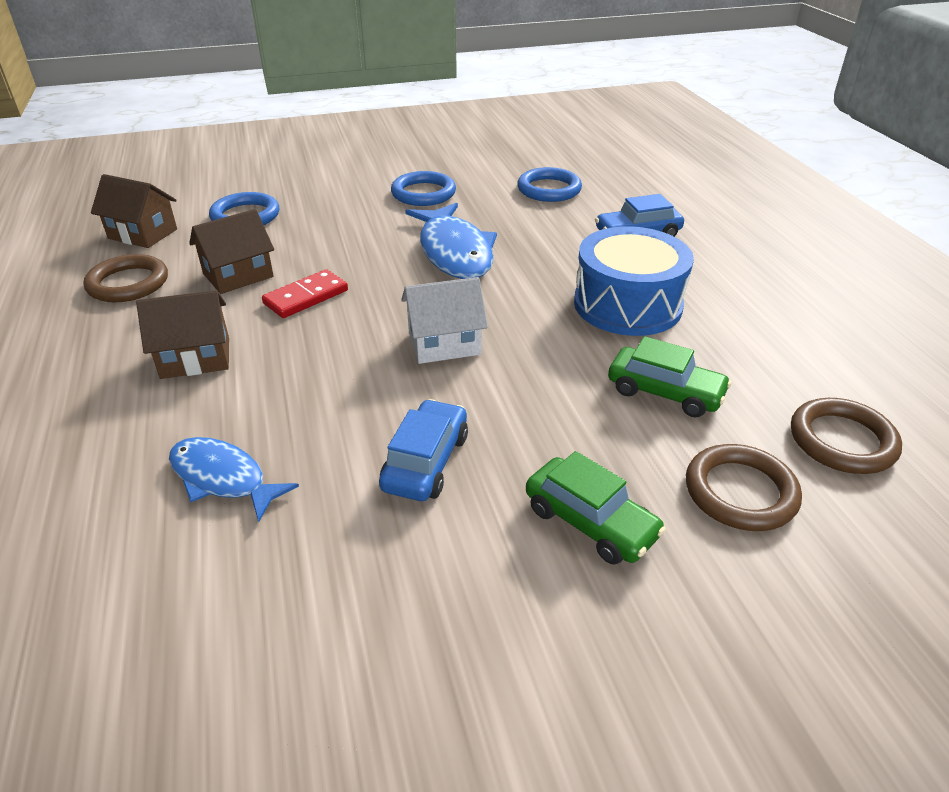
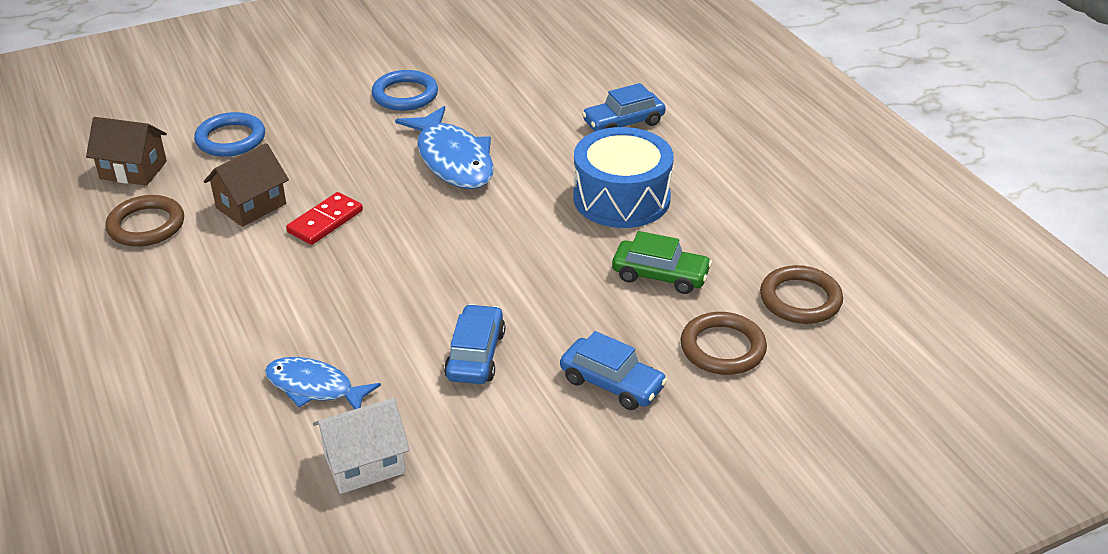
camera: 10 degrees left, 0 degrees up
(195, 358) = (246, 291): brown house -> none
(444, 344) = (466, 253): white house -> white house (364, 463)
(549, 189) = (531, 78): blue ring -> none
(590, 522) = (612, 383): green car -> blue car

